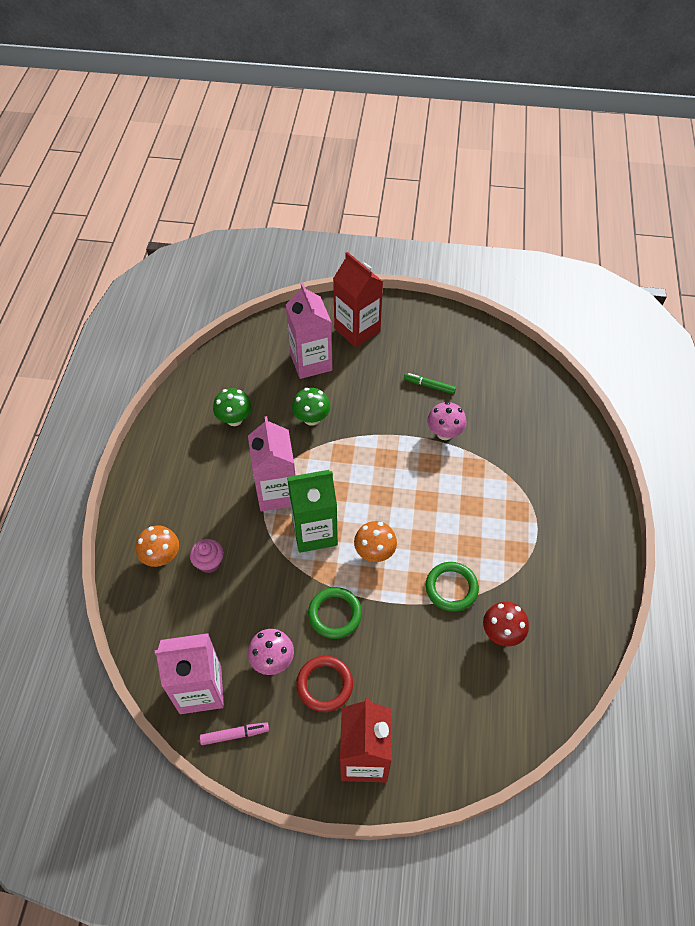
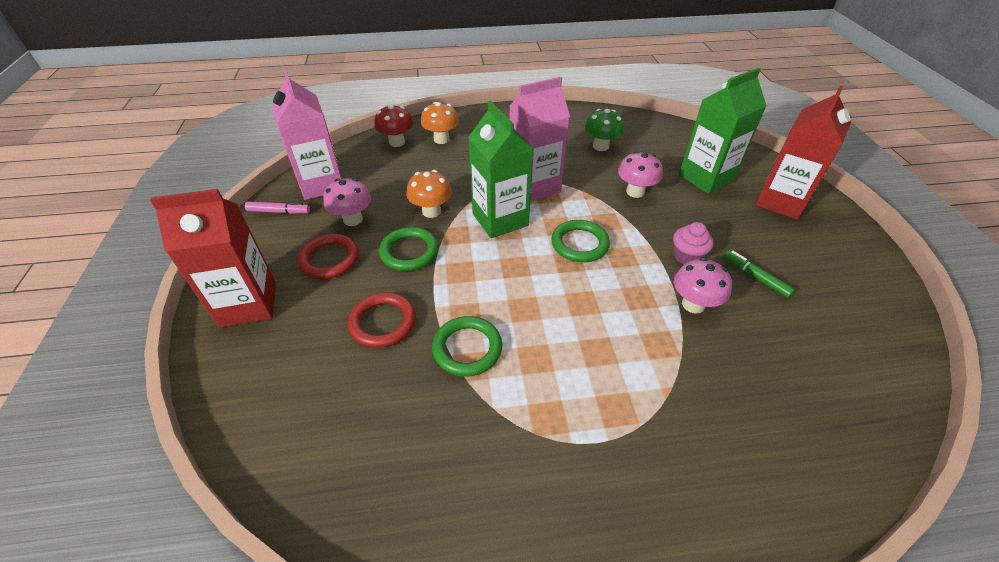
camera: 75 degrees right, 10 degrees down
(209, 562) = (444, 163): pink cupcake -> pink cupcake (686, 256)
(235, 735) = (279, 212): pink marker -> pink marker turned 60 degrees counterclockwise
(311, 362) = (706, 178): pink carton -> green carton
(311, 419) = (635, 192): green mushroom -> pink mushroom
(364, 481) = (579, 244): none -> green ring
(374, 552) = (492, 269): orange mushroom -> orange mushroom (431, 211)
(412, 645) = (383, 322): none -> red ring
(429, 386) = (755, 277): green marker -> green marker turned 45 degrees counterclockwise
(502, 633) = (414, 417): red mushroom -> red mushroom (397, 142)

